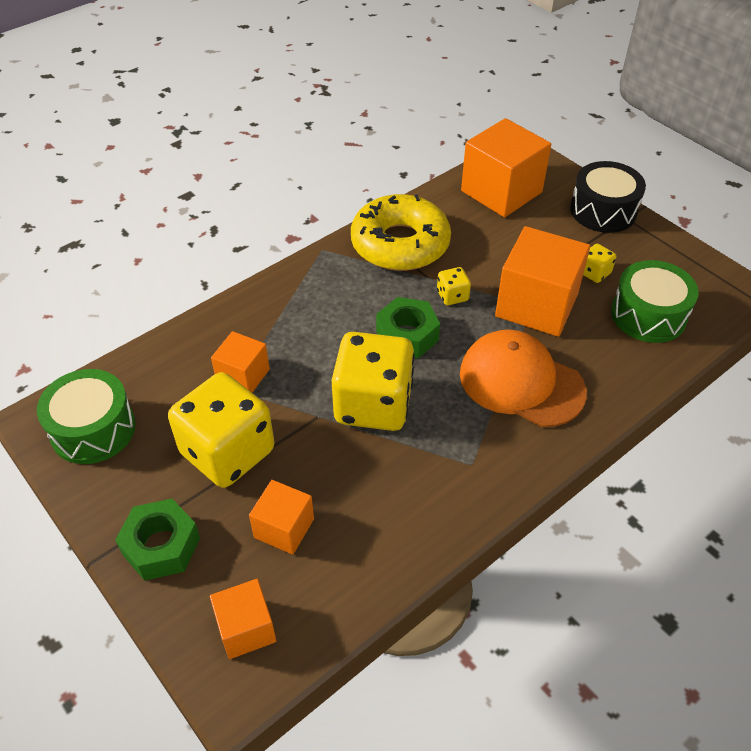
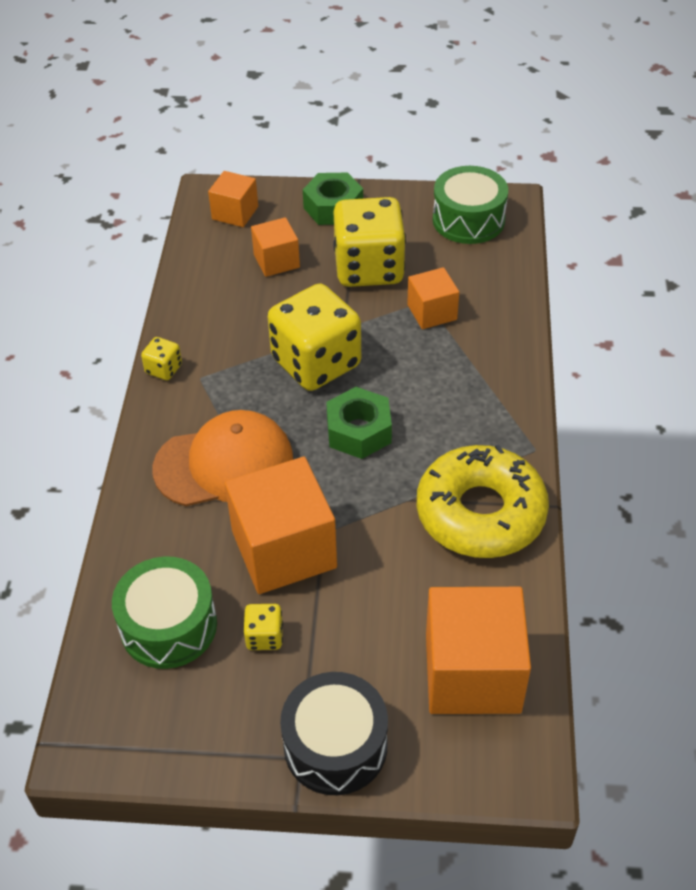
camera: 135 degrees right, 0 degrees up
(452, 296) = (367, 497): yellow dice -> yellow dice (164, 369)

